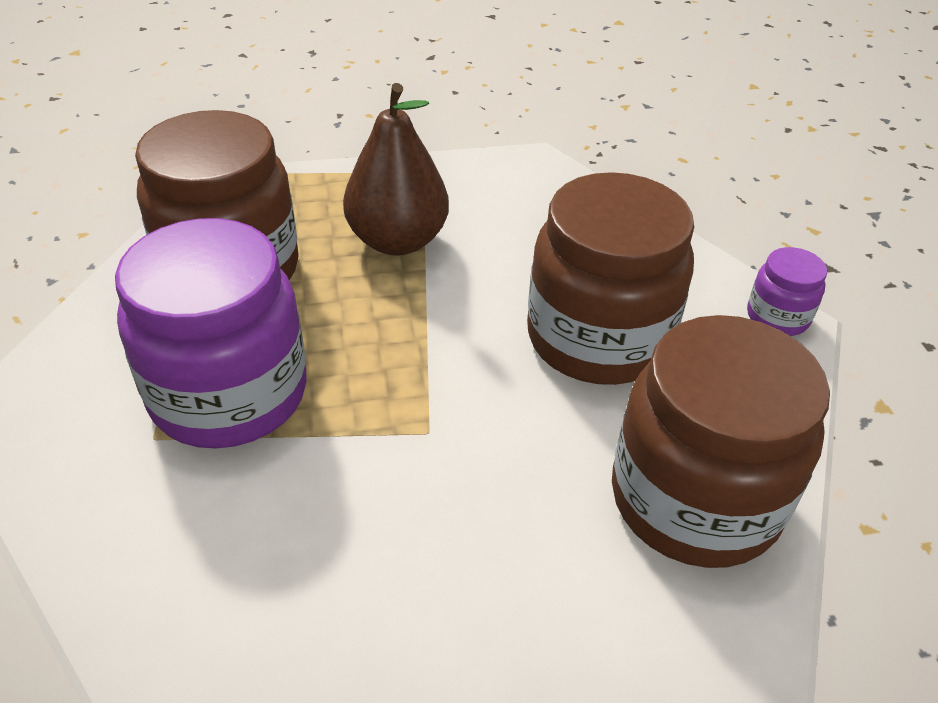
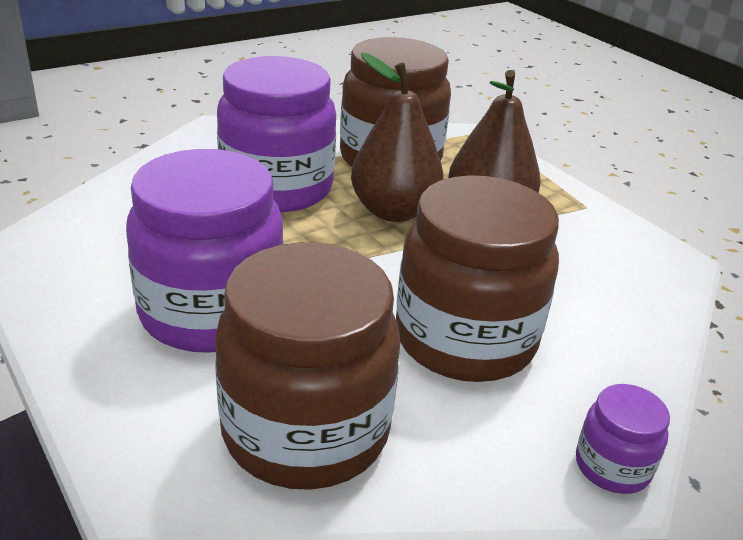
camera: 65 degrees right, 10 degrees down
(349, 308) = (393, 211): none -> brown pear
(474, 531) = (211, 312): none -> purple jar

